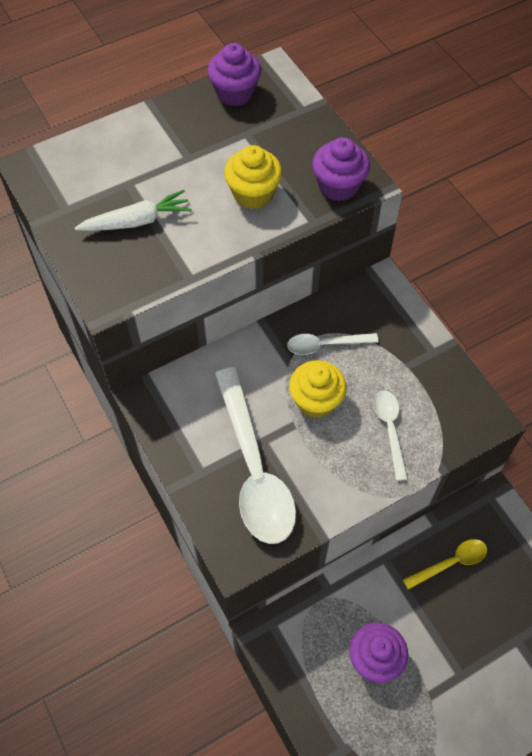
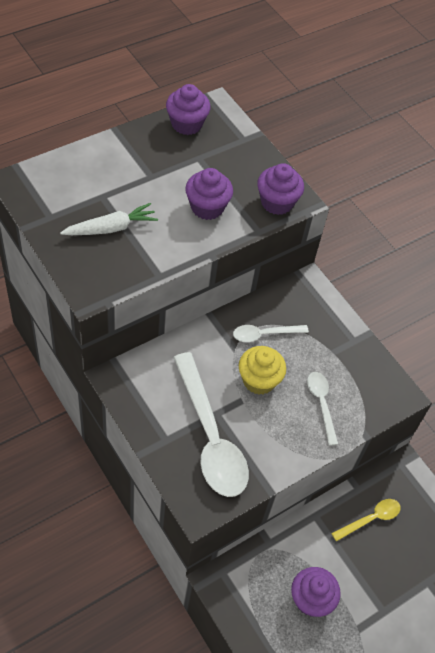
camera: 10 degrees left, 5 degrees down
(253, 193) = (207, 207): yellow cupcake -> purple cupcake

